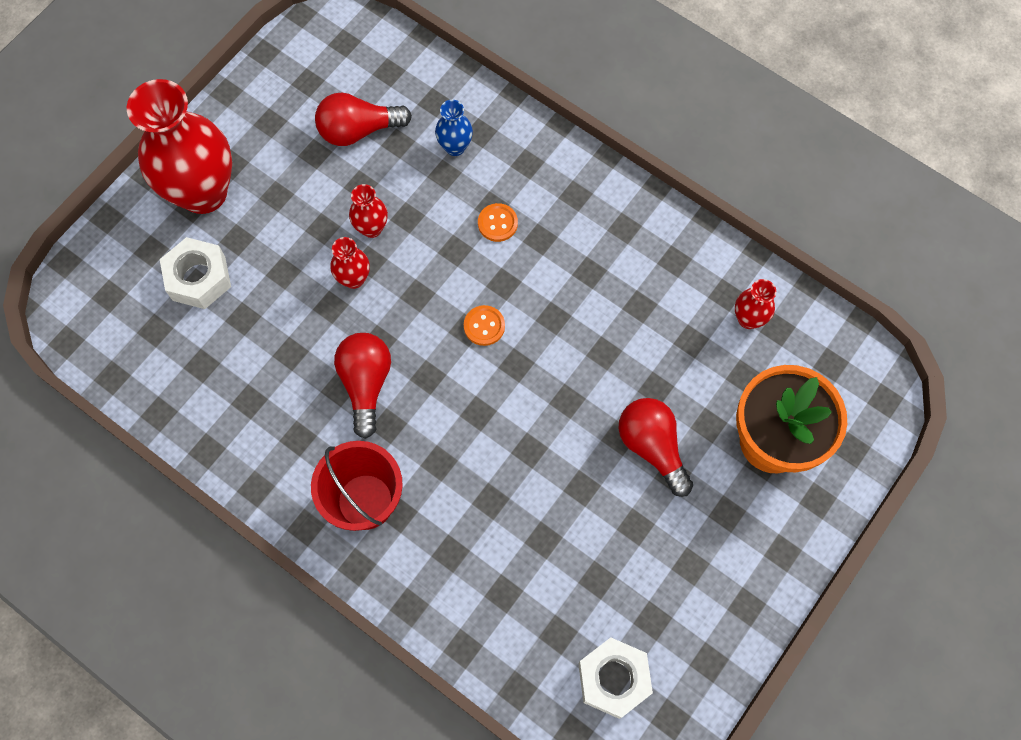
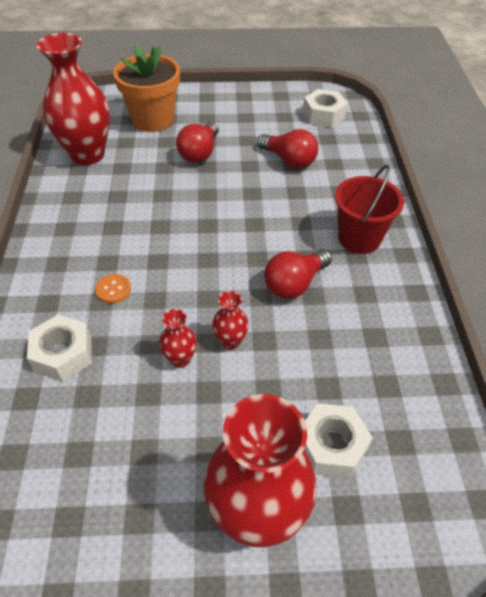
camera: 130 degrees left, 20 degrees down
(358, 130) = (95, 434): red light bulb -> red light bulb (289, 160)
(455, 147) = (63, 354): blue vase -> white nut
(484, 326) = (197, 252): orange button -> none
(748, 319) = (87, 154): red vase -> red vase, size x2.30

